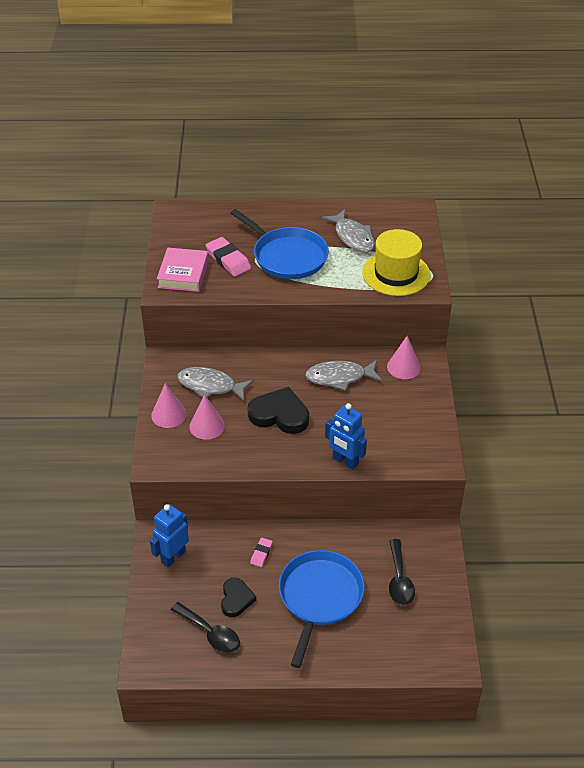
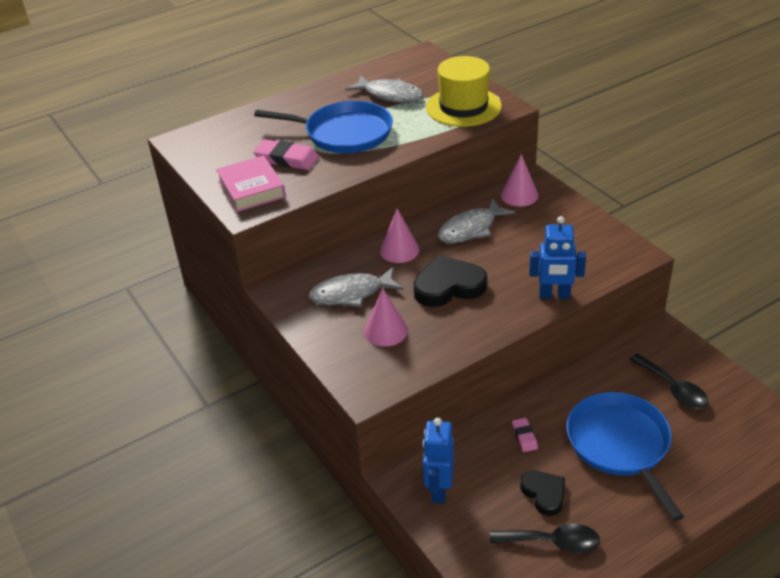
camera: 30 degrees left, 5 degrees down
(169, 414) = (334, 340): pink cone -> pink cone (399, 250)

